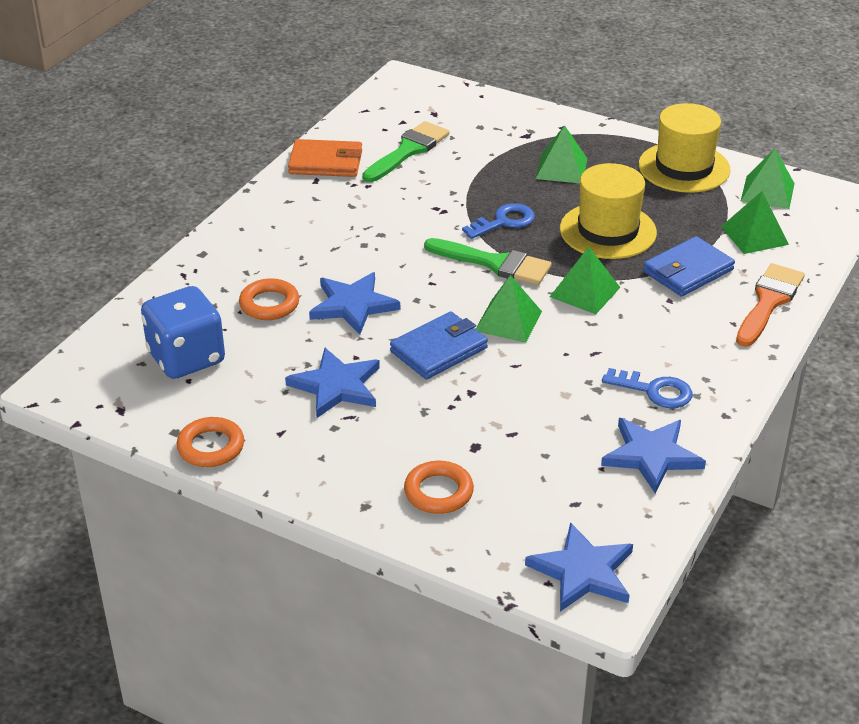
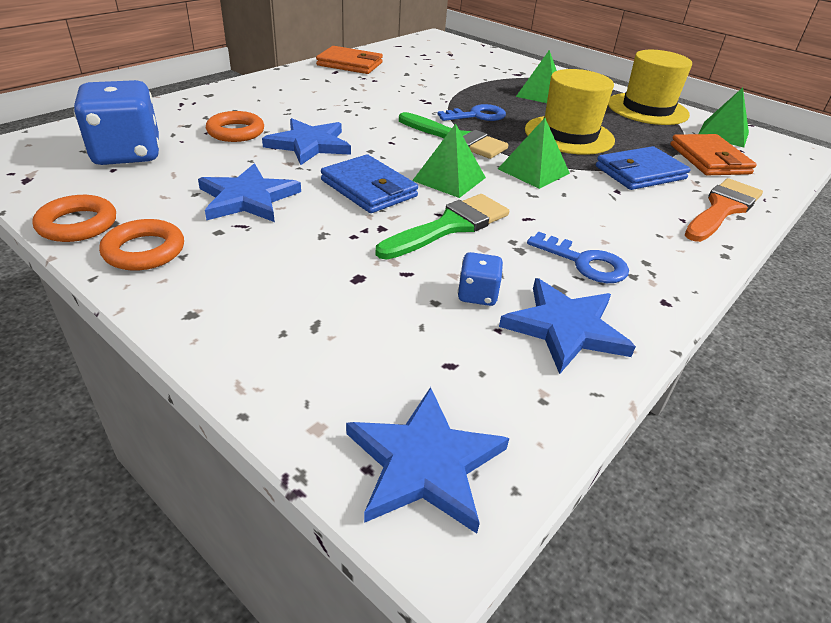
camera: 10 degrees right, 0 degrees up
(408, 151) = (418, 68): green brush -> green brush (449, 226)
(438, 492) = (287, 316): orange ring -> orange ring (144, 251)
(439, 350) = (369, 188): blue wallet -> blue wallet turned 75 degrees clockwise
(576, 441) = (477, 295): none -> blue dice
(754, 235) = (709, 159): green pyramid -> orange wallet

